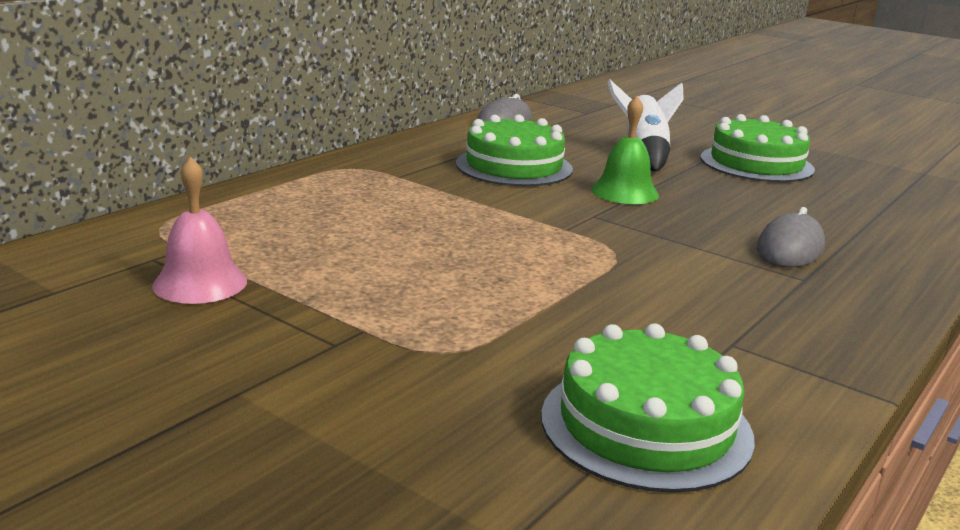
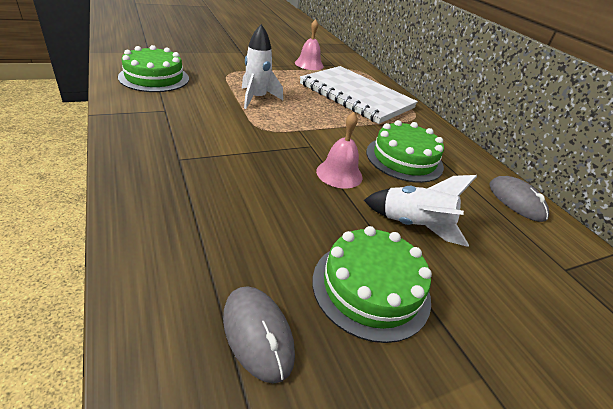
camera: 115 degrees right, 15 degrees up
(338, 213) = (356, 96): none -> white notebook
(518, 285) = (257, 98): none -> white rocket
(624, 192) = (339, 174): green bell -> pink bell
(790, 248) = (211, 179): grey mouse -> grey mouse (258, 333)

